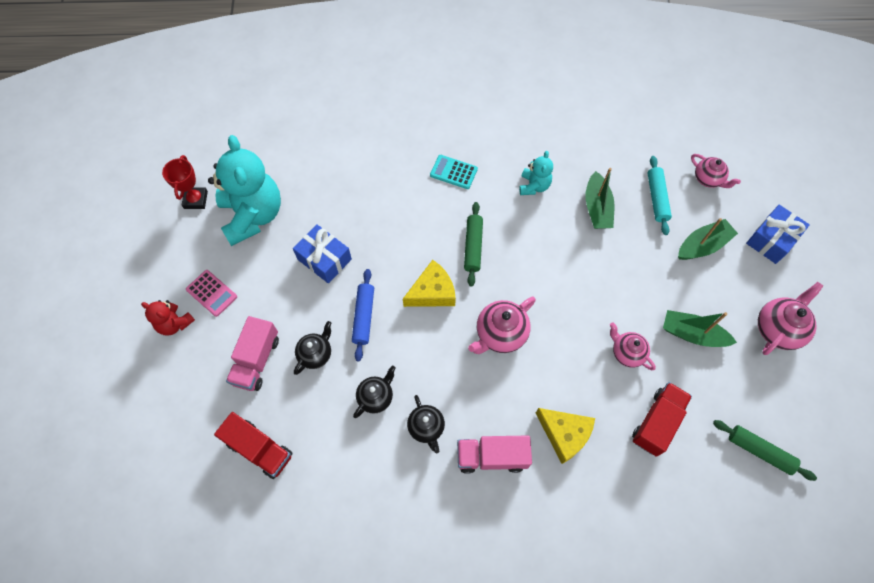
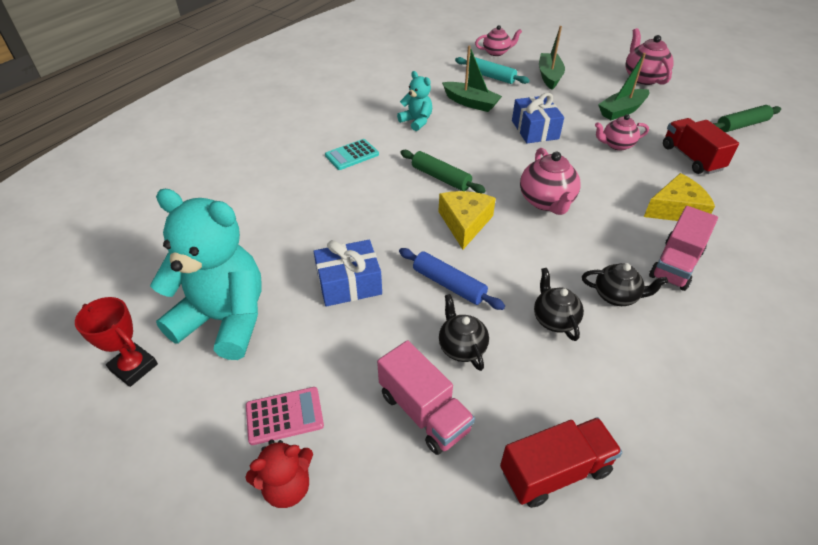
camera: 55 degrees left, 20 degrees down
(771, 240) = (569, 52): blue gift -> blue gift (535, 130)

